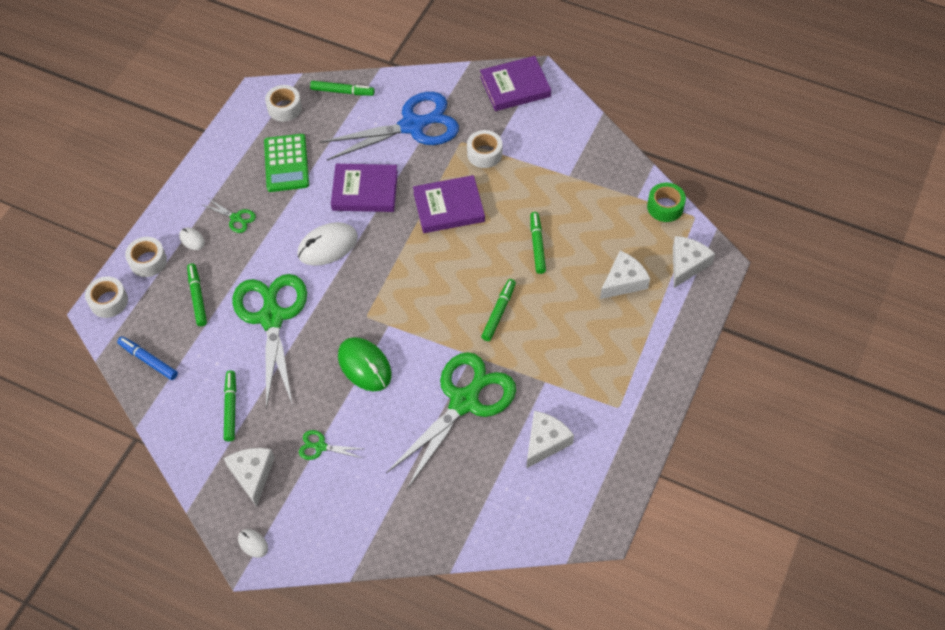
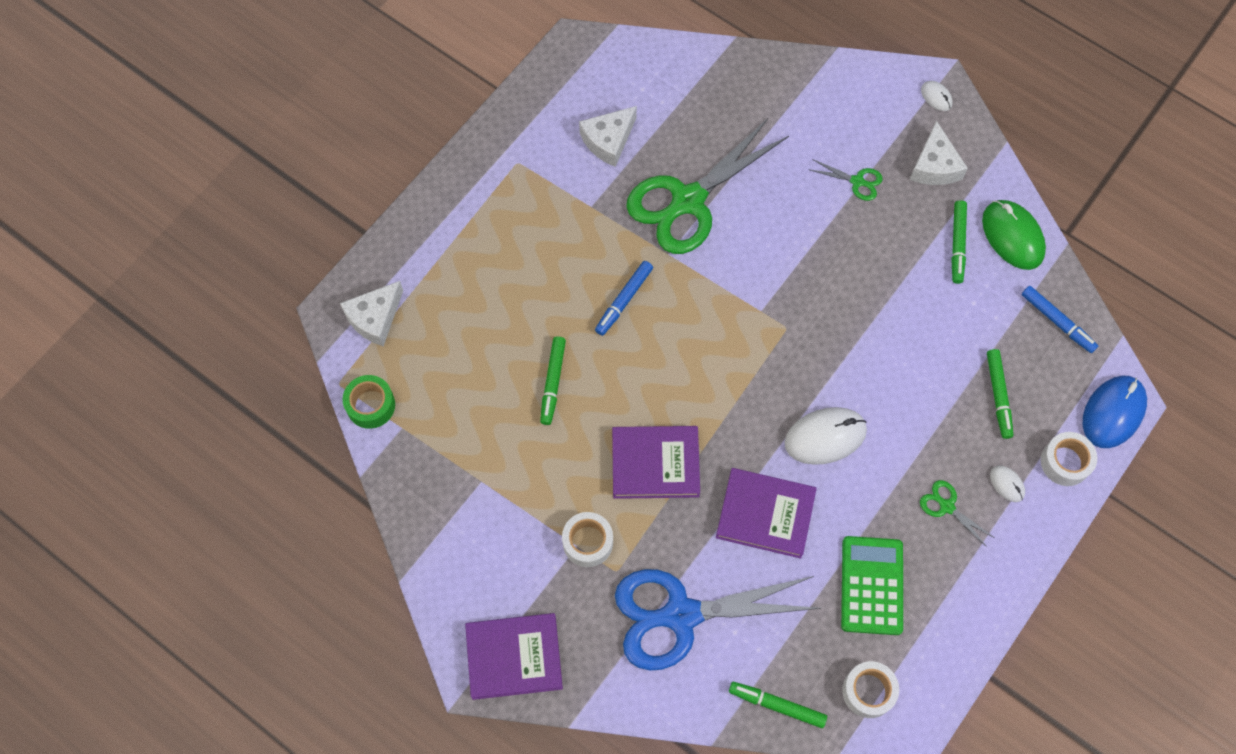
camera: 170 degrees left, 10 degrees up
(109, 301) = (1113, 412): white tape -> blue mouse
(272, 317) = (904, 349): green scissors -> none
(364, 366) = (796, 265): green mouse -> green mouse (1012, 236)
(499, 312) = (623, 300): green marker -> blue marker
(623, 281) = (460, 311): white cheese -> none

